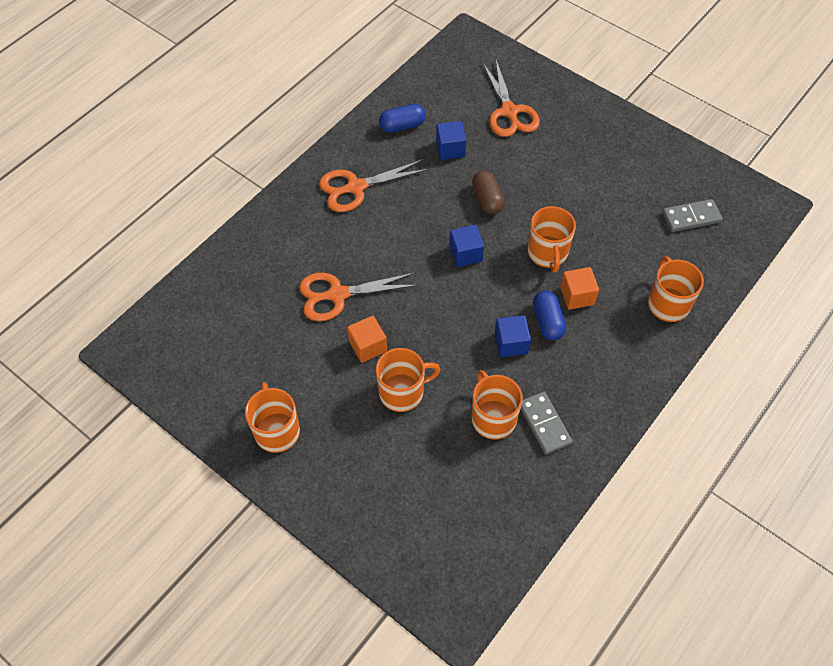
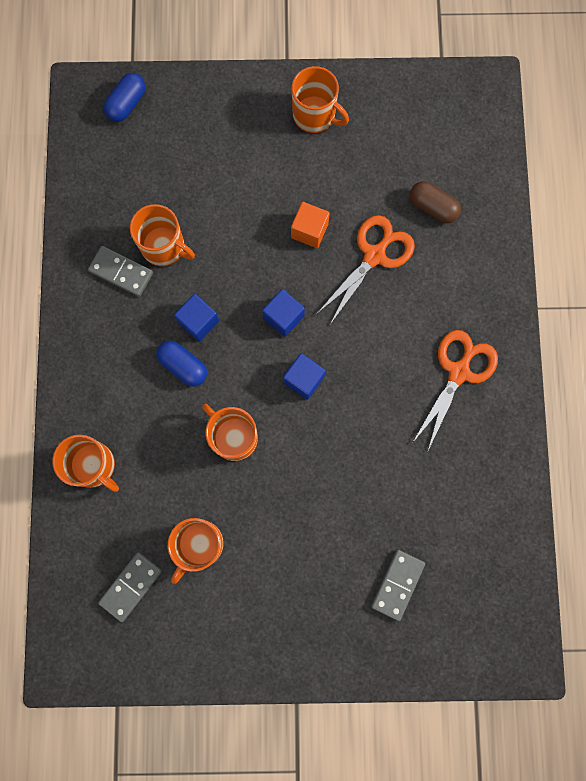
camera: 140 degrees right, 20 degrees up
(402, 126) = (482, 479): blue capsule -> blue capsule (127, 104)
(403, 392) = (249, 214): orange mug -> orange mug (199, 545)
(450, 149) = (414, 487): blue cube -> blue cube (283, 317)
(487, 199) = (332, 454): brown capsule -> brown capsule (432, 207)
(509, 111) = (397, 584): orange scissors -> grey domino
(577, 296) = (177, 411): orange cube -> none

